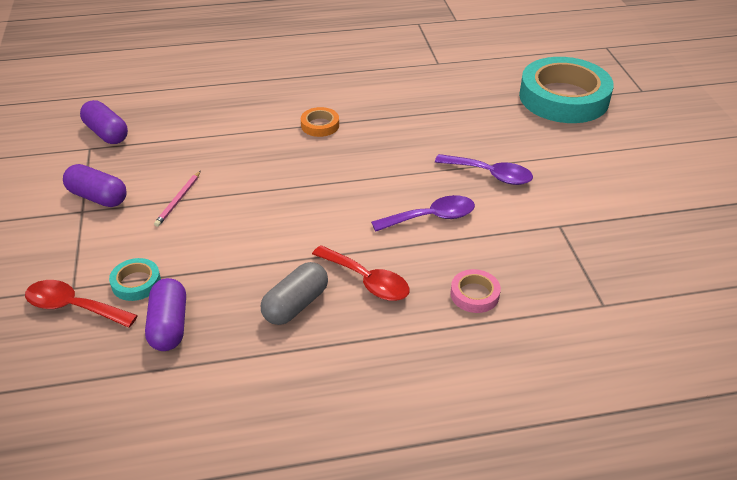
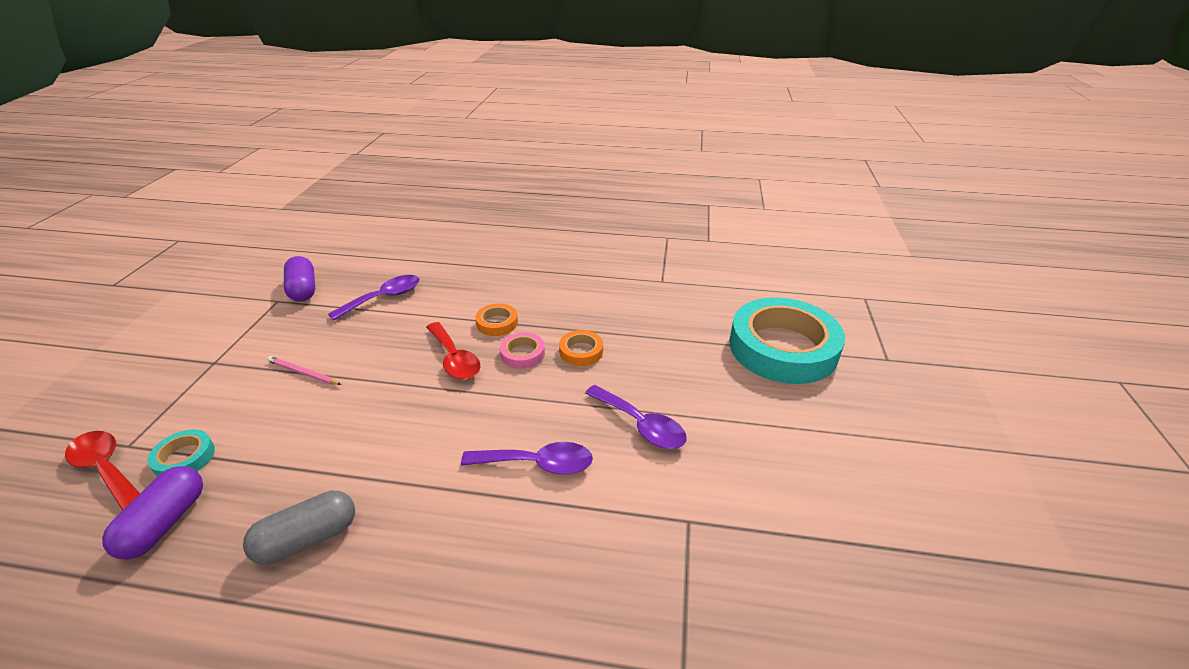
camera: 20 degrees right, 5 degrees down
(98, 197) = (239, 351): purple capsule -> none
(178, 200) = (303, 373): pink pencil -> pink pencil turned 75 degrees clockwise
(196, 125) = (384, 298): none -> purple spoon
(367, 281) = (407, 531): red spoon -> red spoon (454, 359)
(408, 133) = (581, 351): none -> orange tape
(474, 294) = (518, 595): pink tape -> pink tape (522, 354)

